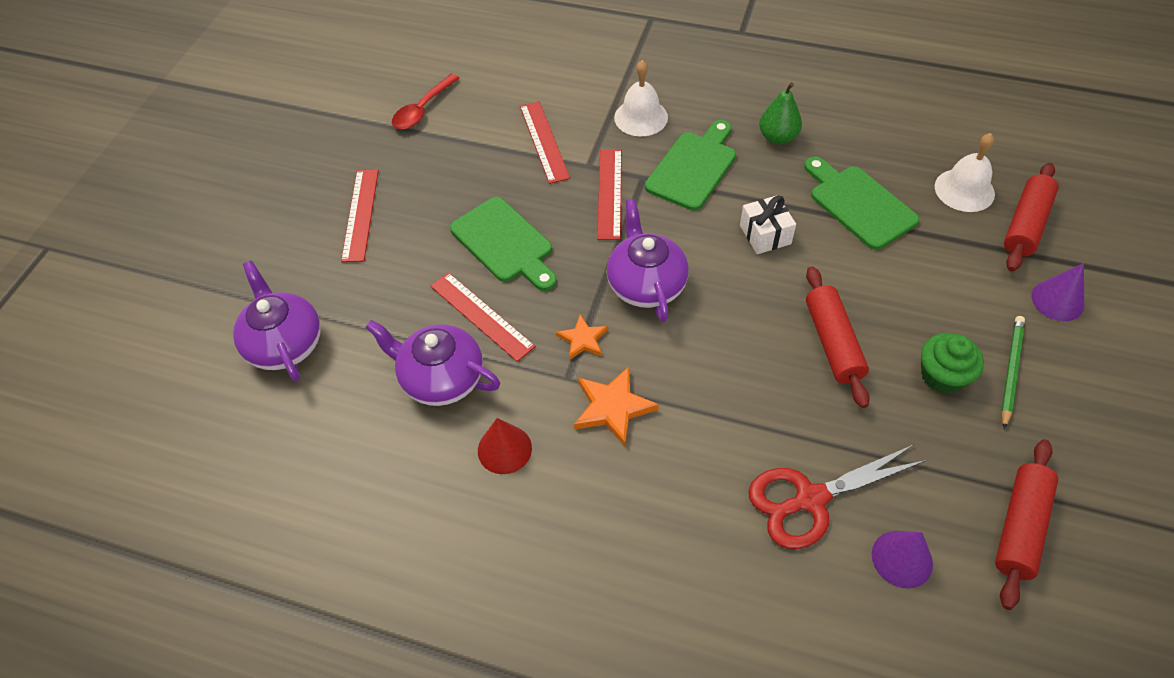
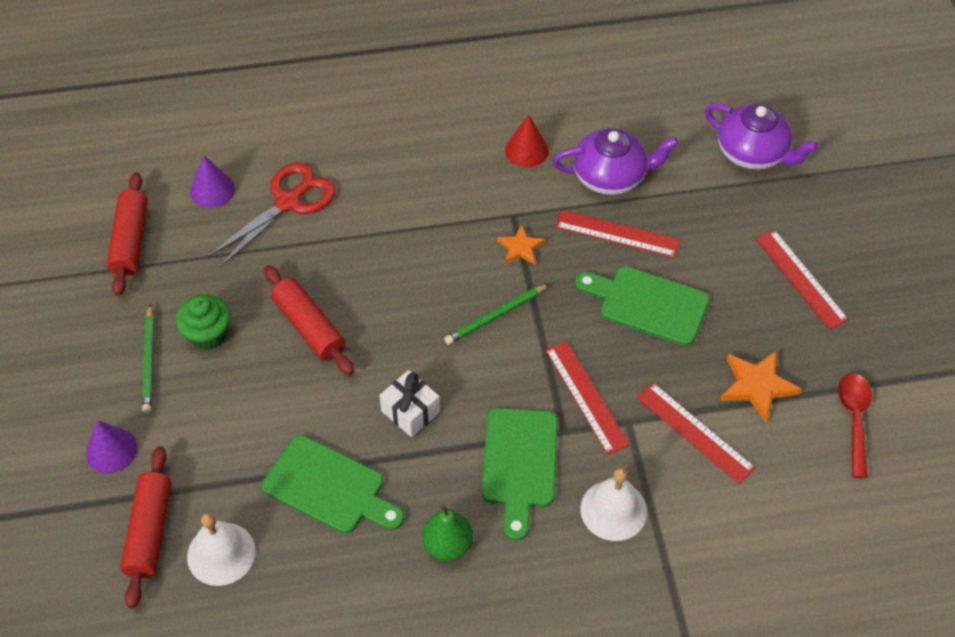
camera: 150 degrees right, 0 degrees up
(612, 407) = (465, 207): orange star -> orange star (757, 386)
(646, 284) = (496, 316): purple teapot -> green pencil

